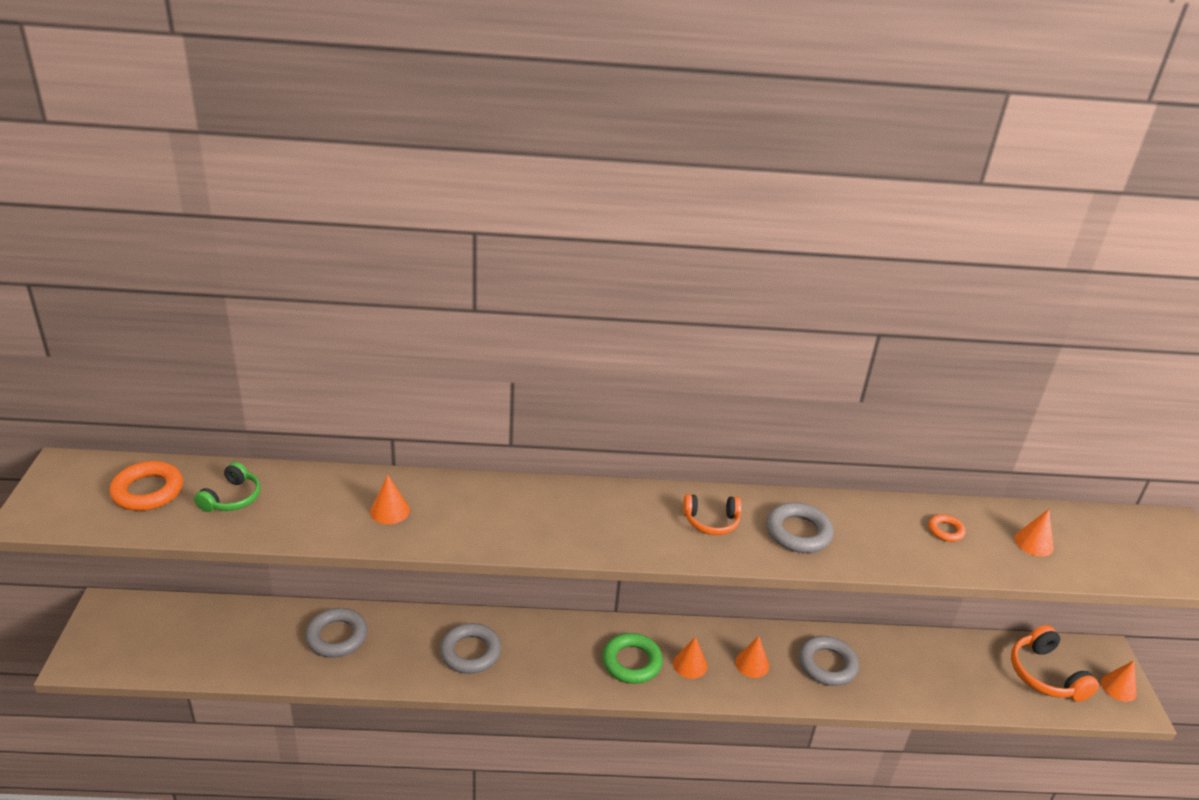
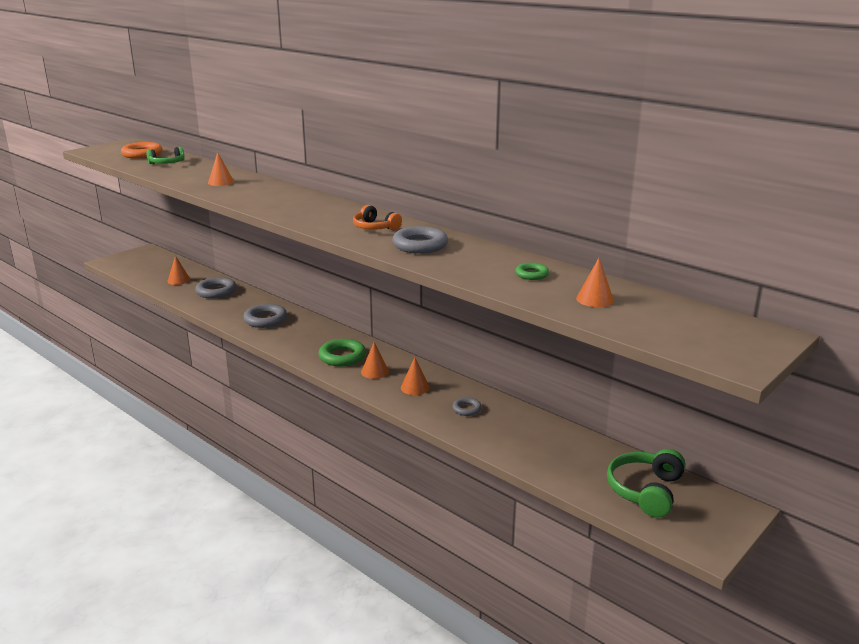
camera: 45 degrees right, 10 degrees down
(827, 664) = (467, 409): grey ring -> grey ring, size x0.55
(945, 530) = (531, 274): orange ring -> green ring
(1045, 675) = (645, 491): orange headphones -> green headphones
(1118, 687) = (710, 529): orange cone -> orange cone (178, 280)

